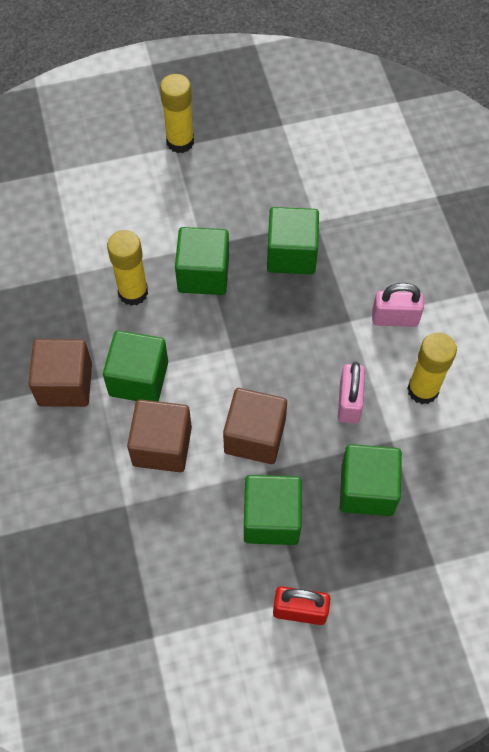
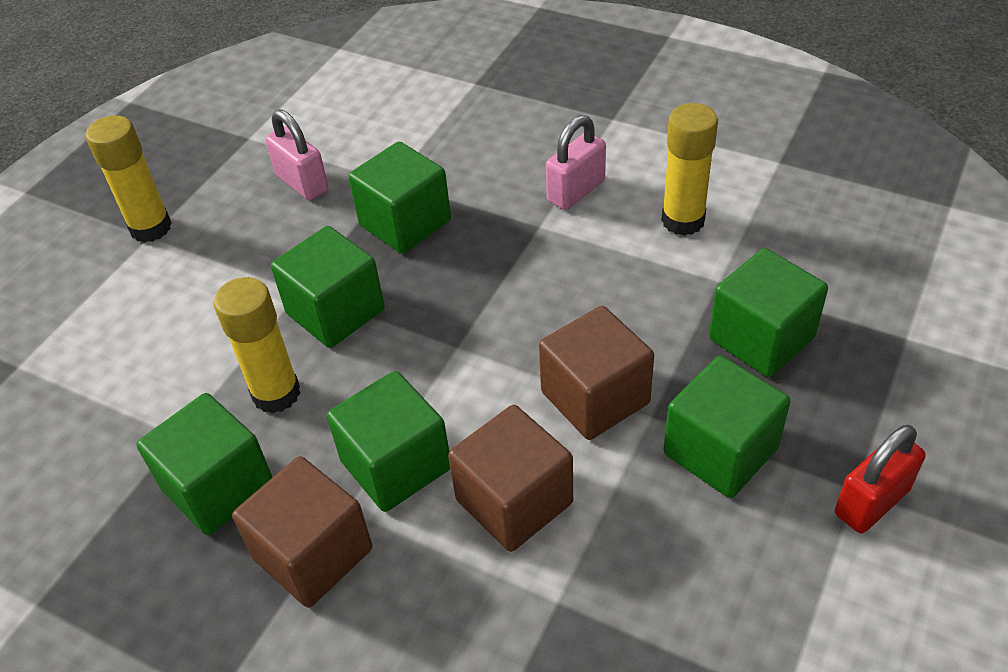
camera: 45 degrees left, 15 degrees down
(65, 315) = (218, 487): none -> green cube
(349, 402) = (637, 286): pink padlock -> pink padlock (302, 183)

